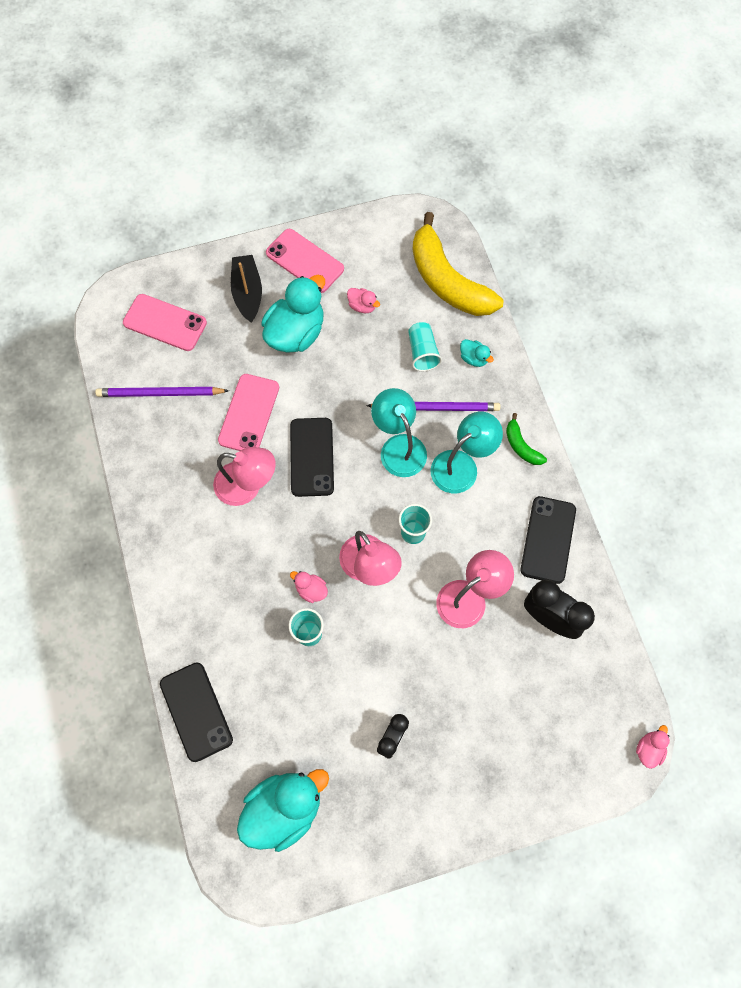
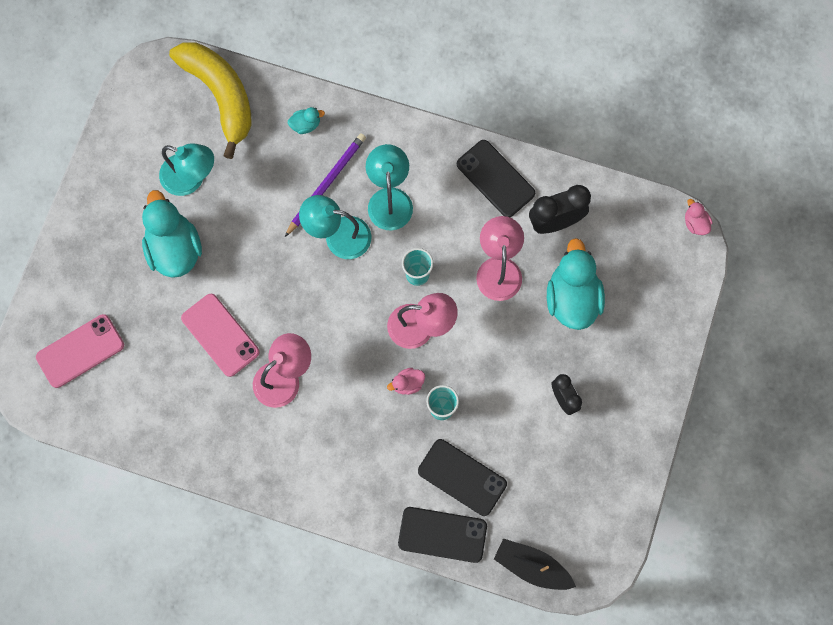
camera: 55 degrees left, 5 degrees up
(160, 393) = (146, 396): purple pencil -> none
(247, 293) = (105, 263): black boat -> black boat (532, 566)
(284, 808) = (561, 513): turquoise duck -> turquoise duck (572, 298)
(305, 261) = (111, 196): pink phone -> none
(311, 457) = (296, 310): black phone -> black phone (462, 477)
(362, 306) = (191, 178): pink duck -> turquoise lamp
(422, 352) = (270, 160): turquoise cup -> none
(447, 281) = (220, 95): yellow banana -> yellow banana turned 120 degrees counterclockwise
(521, 446) = (407, 143): green banana -> none

